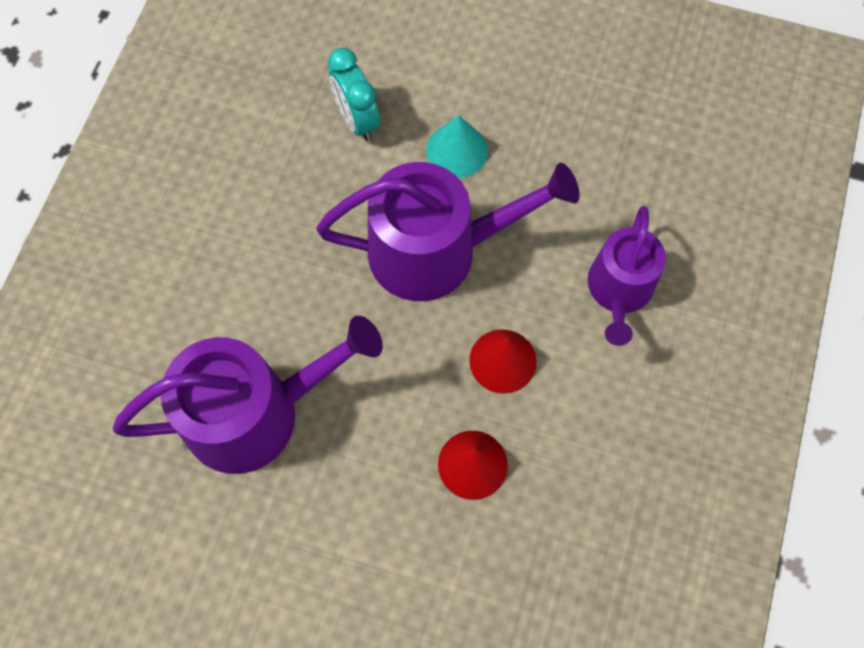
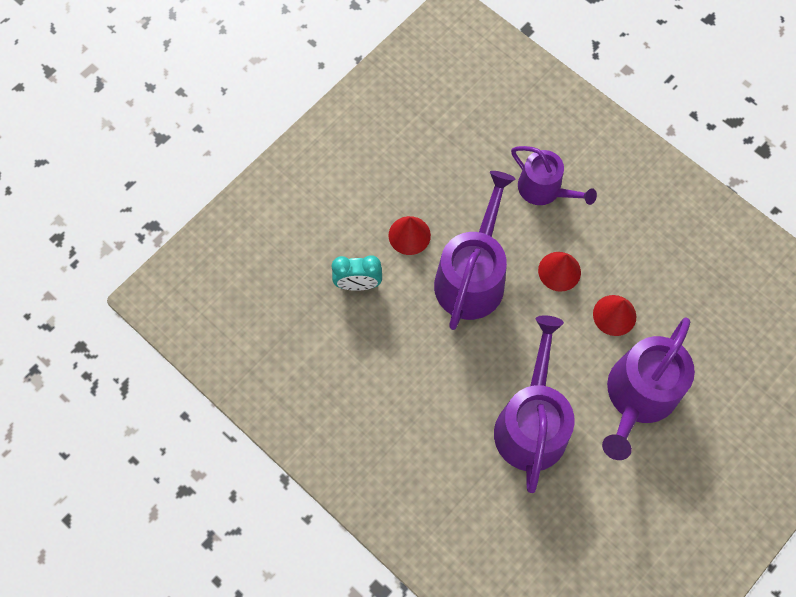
camera: 65 degrees left, 0 degrees up
(360, 548) = (638, 396): none -> purple watering can
(456, 150) = (409, 235): turquoise cone -> red cone

